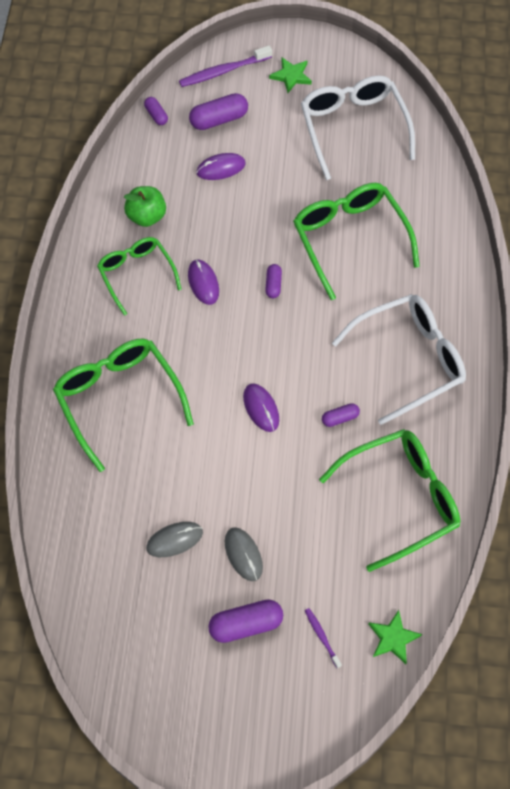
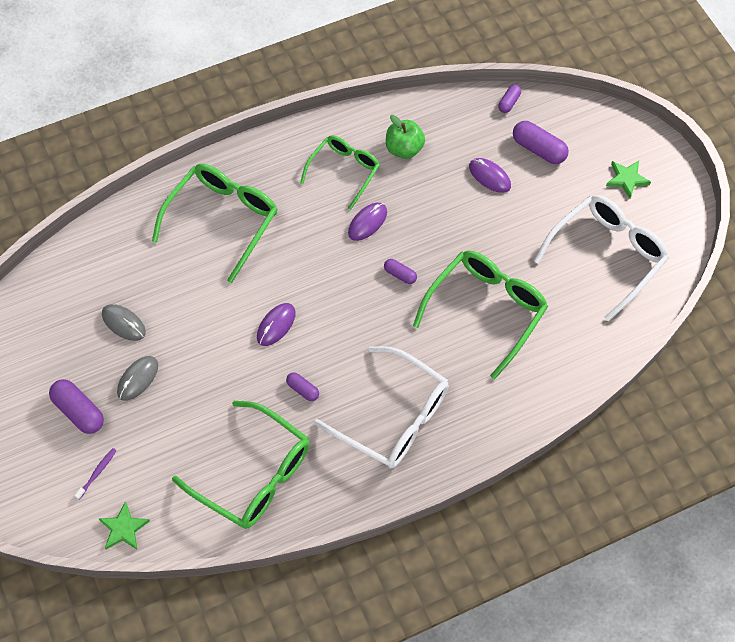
camera: 60 degrees right, 0 degrees up
(223, 71) = (592, 126): purple toothbrush -> none
(273, 285) = (400, 274): purple capsule -> purple capsule turned 60 degrees clockwise

